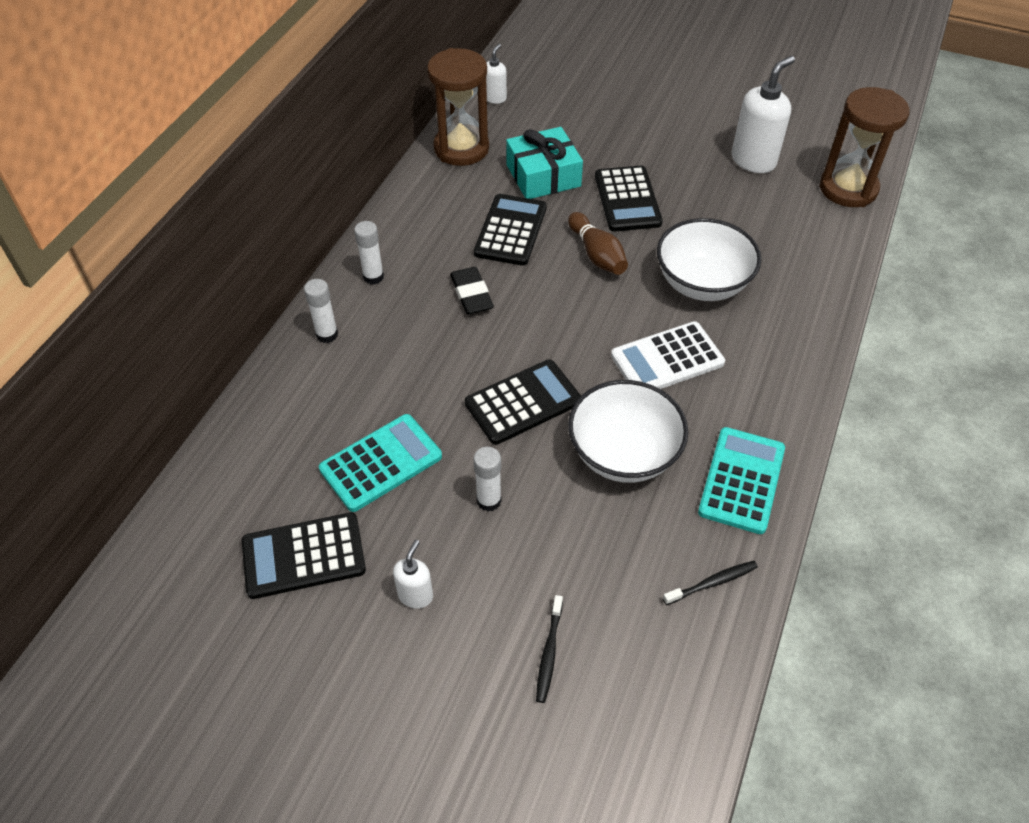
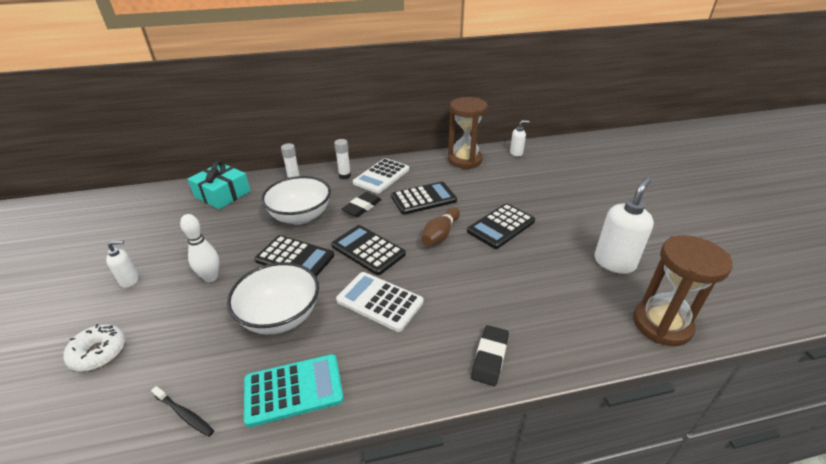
camera: 55 degrees right, 15 degrees down
(304, 556) = (144, 234): black calculator -> black calculator (368, 250)
(381, 463) = (219, 230): turquoise calculator -> none
(416, 242) = (381, 176): none -> white calculator
(489, 500) = (211, 277): white glue stick -> white bowling pin
(543, 175) = (479, 191): turquoise gift -> turquoise gift (222, 194)
(549, 652) = (99, 352): black toothbrush -> white donut
(702, 283) = (465, 288): white bowl -> white bowl (301, 216)
(753, 160) = (614, 262): white soap dispenser -> white soap dispenser turned 60 degrees counterclockwise
(804, 318) = (490, 357): none -> black eraser

